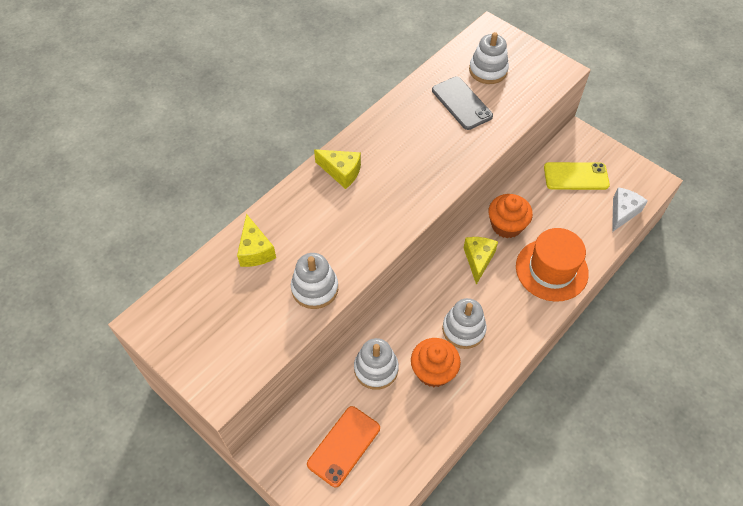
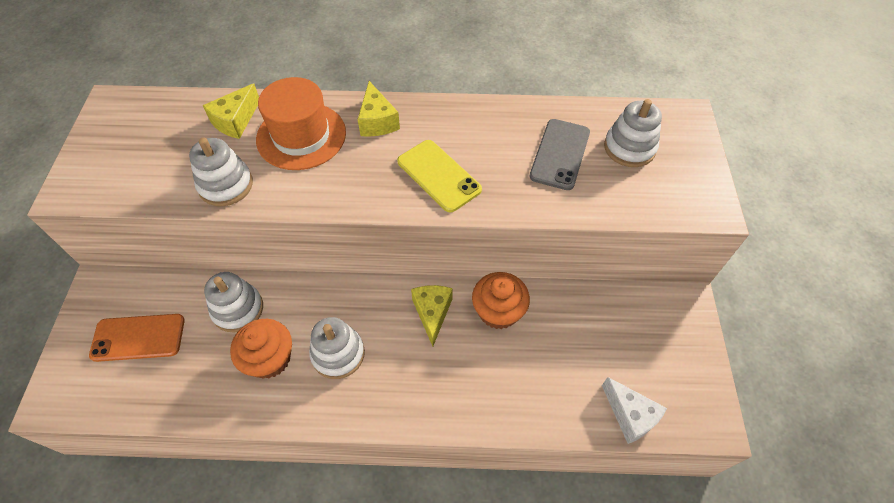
camera: 50 degrees right, 0 degrees up
(478, 260) = (432, 313): yellow cheese -> yellow cheese turned 60 degrees counterclockwise
(551, 270) = (482, 390): orange hat -> orange hat (301, 136)
(576, 176) = (629, 335): yellow phone -> yellow phone (438, 176)
(622, 212) = (630, 416): white cheese -> white cheese turned 60 degrees clockwise

